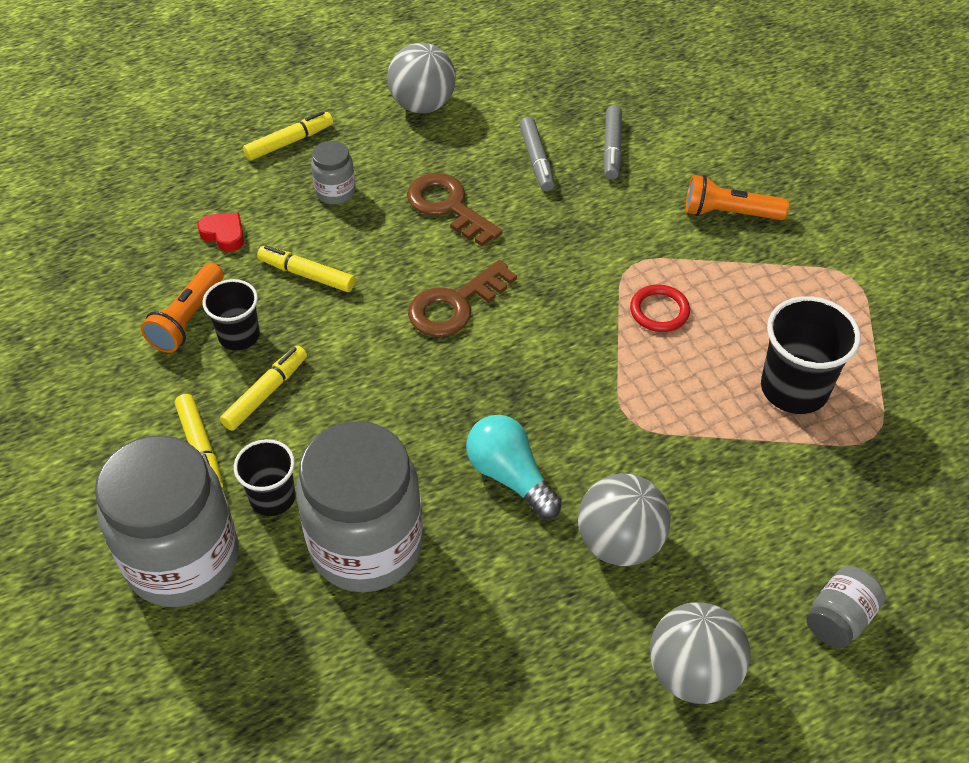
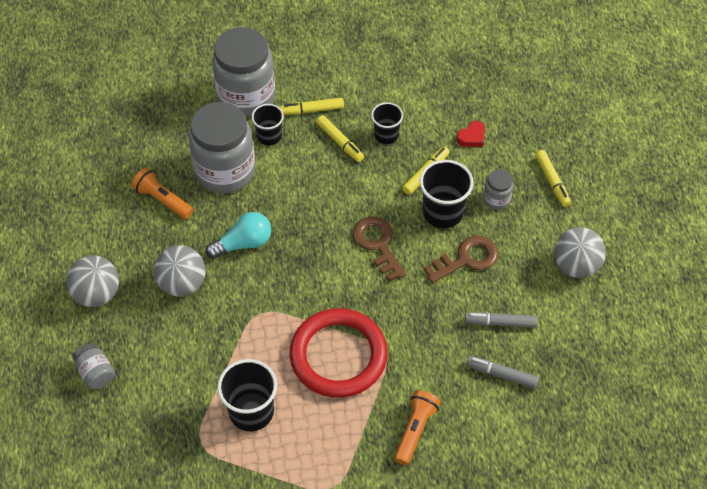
camera: 105 degrees right, 5 degrees up
(188, 319) = (407, 113): orange flashlight -> orange flashlight (163, 200)
(375, 243) = (443, 212): none -> black cup
(659, 311) = (338, 356): red ring -> red ring, size x2.43

